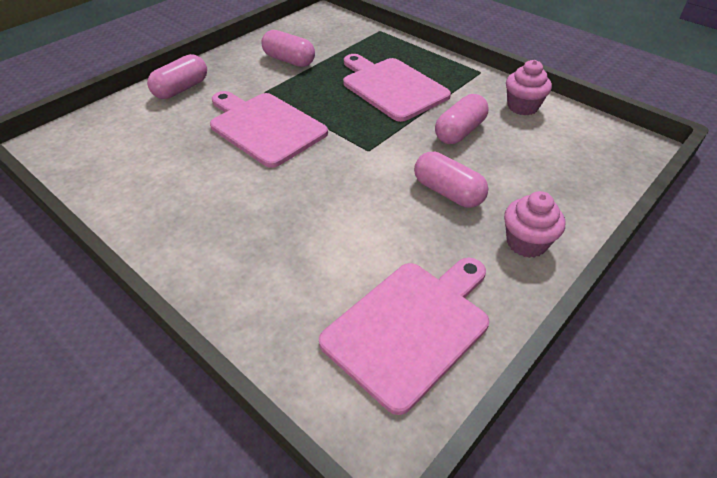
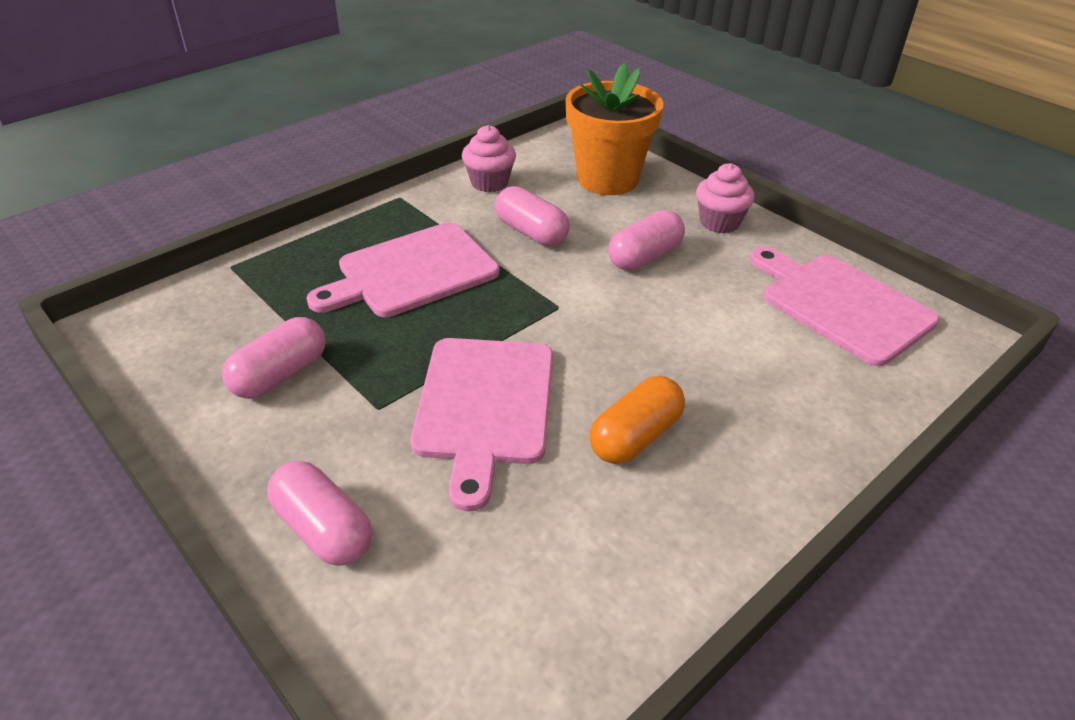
camera: 85 degrees left, 5 degrees down
(236, 189) = (635, 436): none -> orange capsule
(264, 127) = (485, 406): pink cutting board -> pink cutting board turned 45 degrees counterclockwise
(566, 168) = (607, 179): none -> orange flower pot

